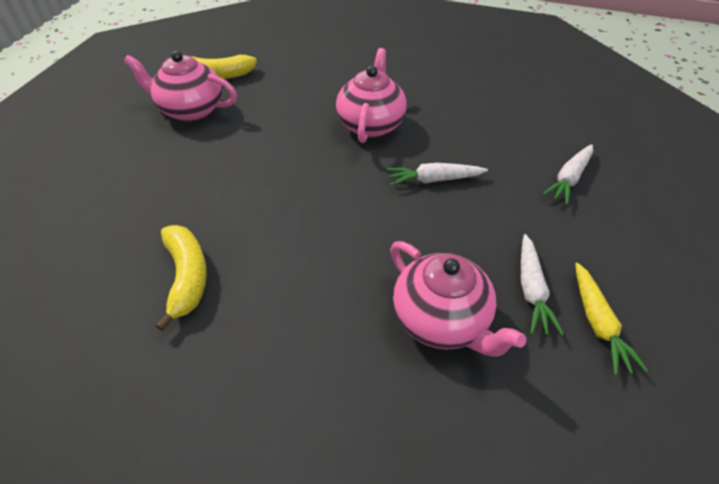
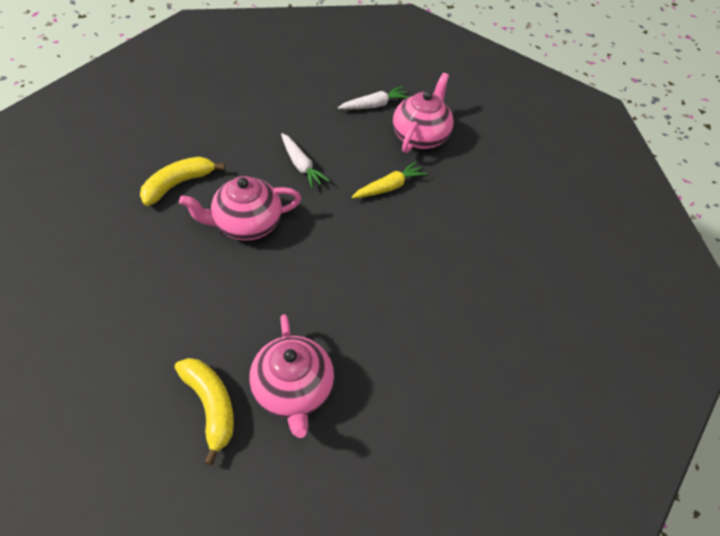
camera: 120 degrees left, 5 degrees up
(186, 277) = (479, 268): yellow banana -> yellow banana (178, 184)
(569, 179) = (261, 99): white carrot -> none
(597, 323) = (380, 80): yellow carrot -> yellow carrot (389, 187)

